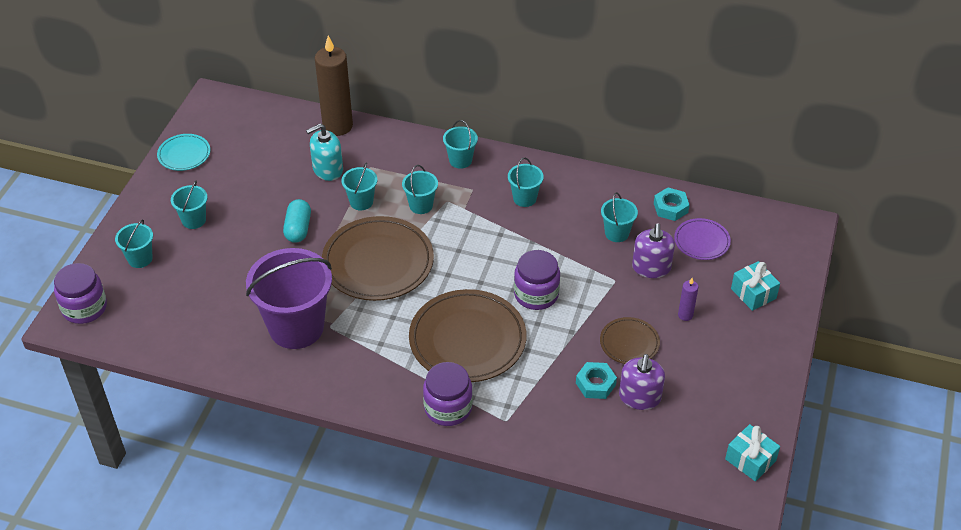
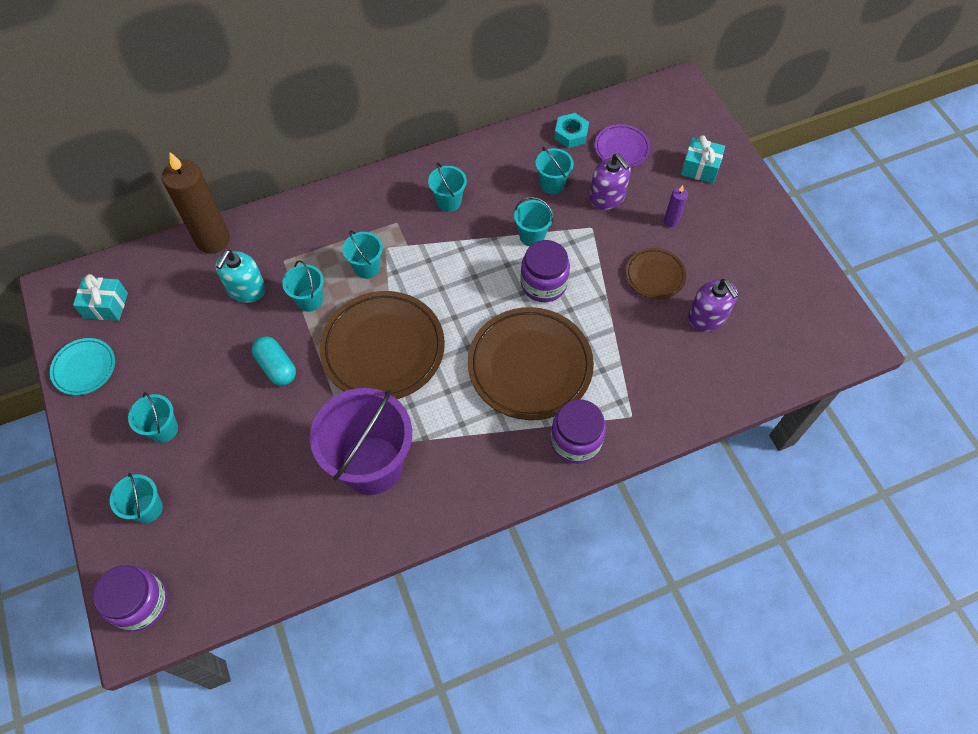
camera: 40 degrees left, 15 degrees up
(460, 160) = (359, 201): turquoise bucket -> turquoise bucket (532, 236)
(595, 384) = (665, 330): turquoise nut -> none
(750, 460) = (830, 310): turquoise gift -> turquoise gift (106, 305)

